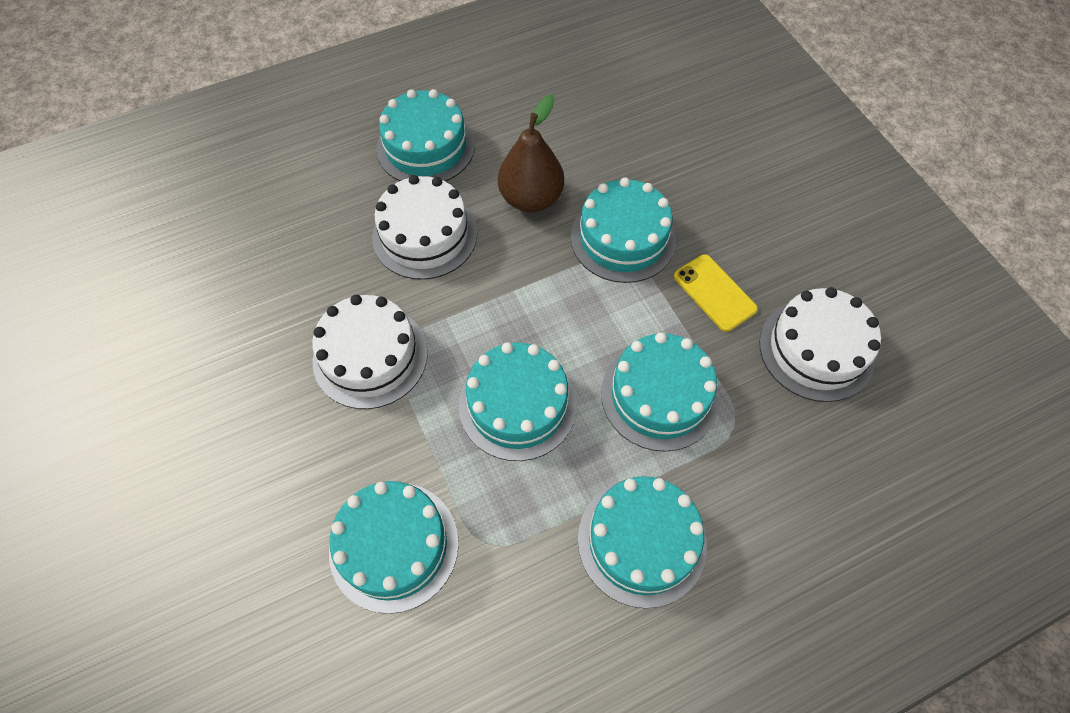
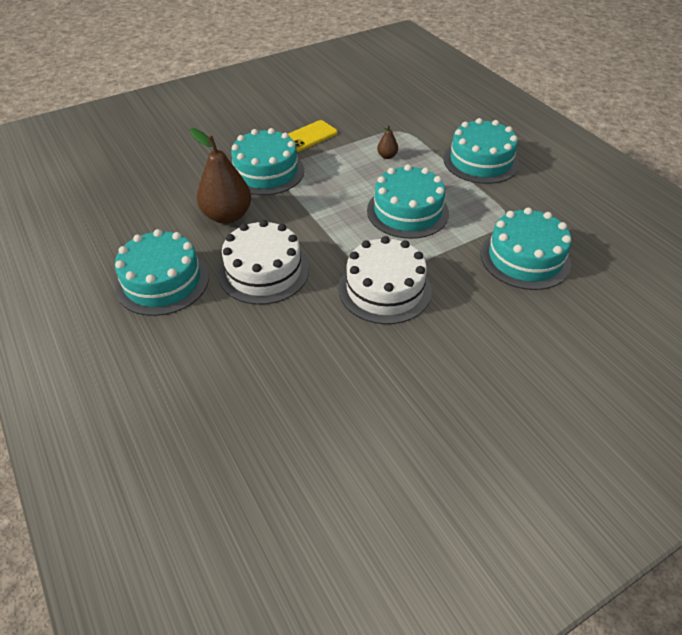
camera: 95 degrees left, 15 degrees down
(659, 395) = (387, 156): turquoise cake -> brown pear
(816, 349) = (345, 104): white cake -> none

